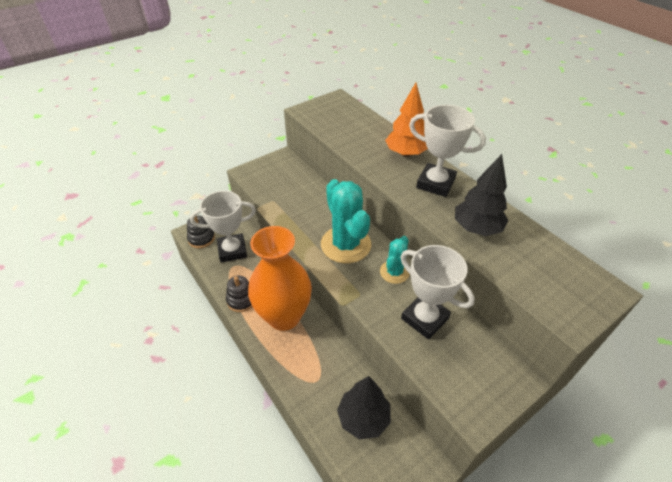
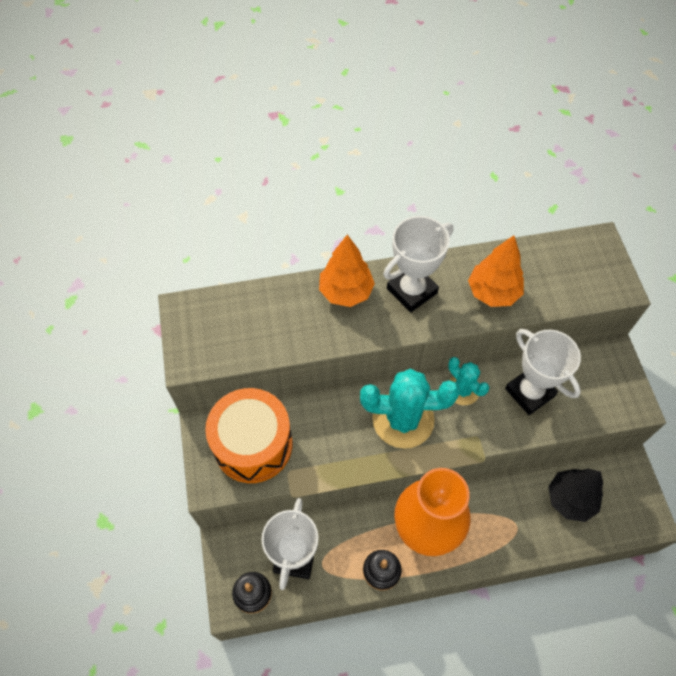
camera: 65 degrees left, 15 degrees up
(283, 180) = (253, 444): none -> orange drum
(424, 318) = (529, 392): white trophy -> white trophy turned 75 degrees clockwise
(476, 228) = (493, 292): black tree -> orange tree

